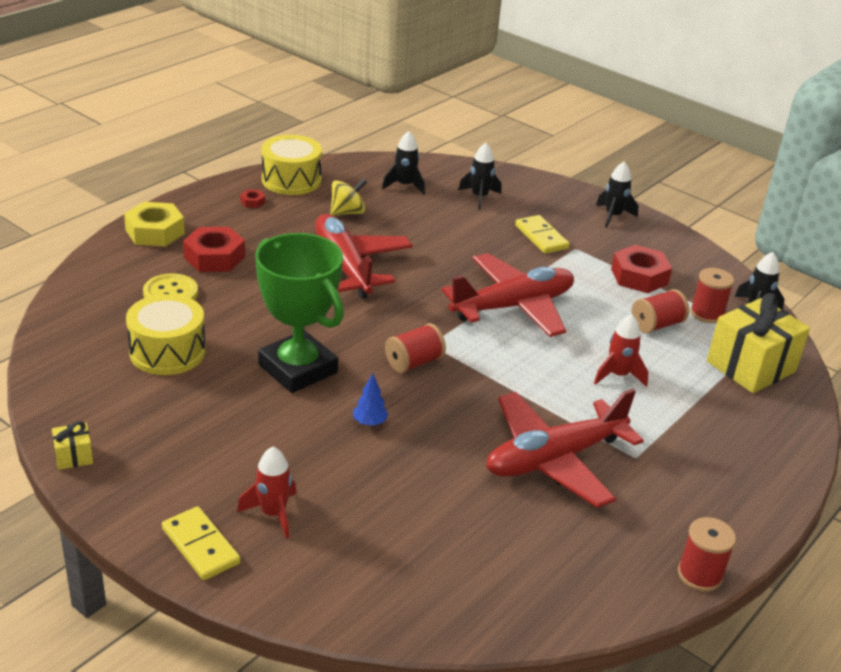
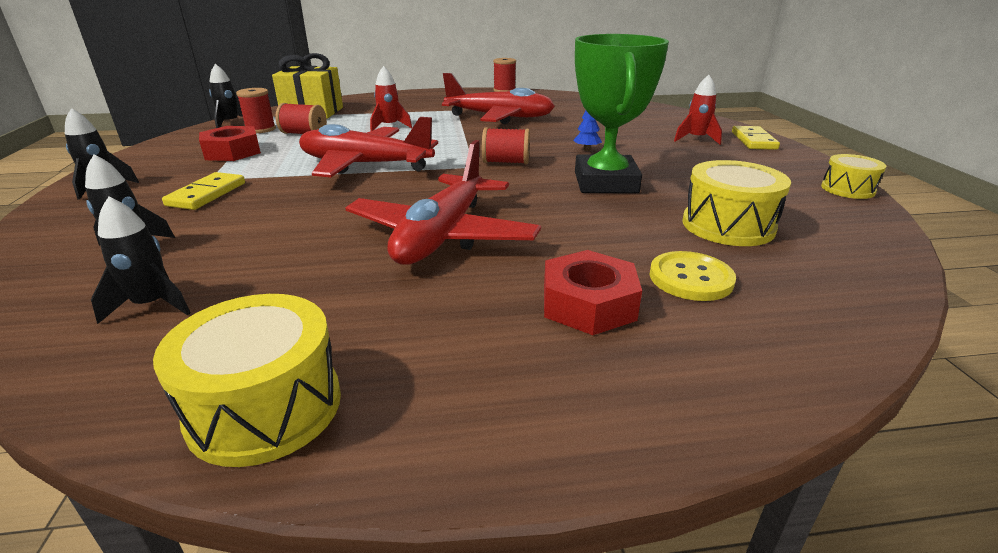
camera: 135 degrees left, 5 degrees down
(74, 456) = (847, 189): yellow gift -> yellow drum
(155, 232) = (658, 394): yellow nut -> none
(252, 202) = (410, 384): red nut -> none
(347, 212) = (311, 296): yellow spinning top -> none

